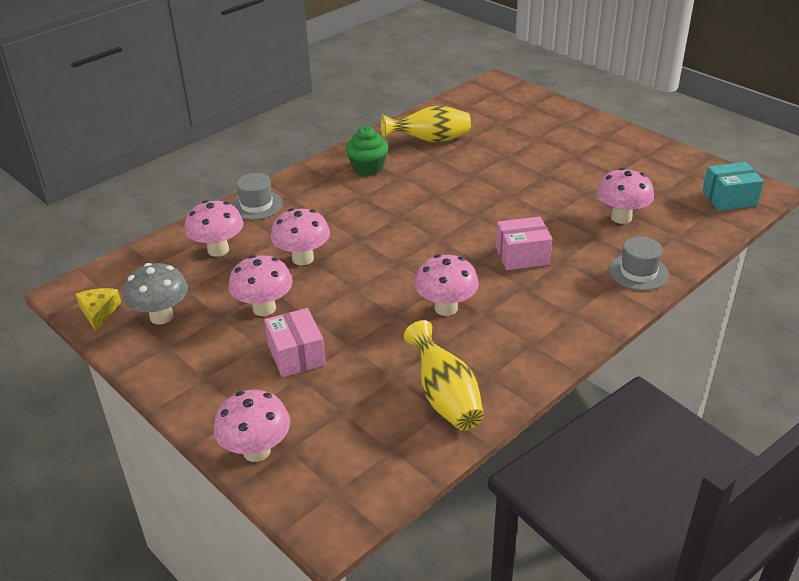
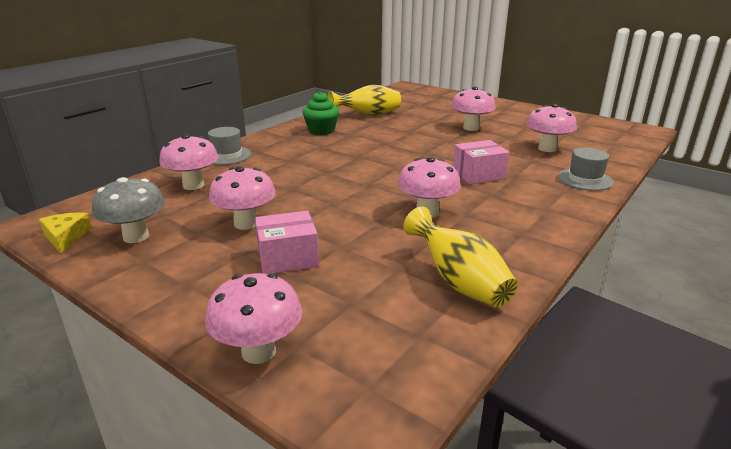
camera: 10 degrees left, 10 degrees down
(296, 355) = (287, 258): pink box -> pink box turned 75 degrees counterclockwise
(303, 258) = (277, 187): pink mushroom -> pink mushroom (471, 128)
(729, 198) = (623, 135): turquoise box -> none

